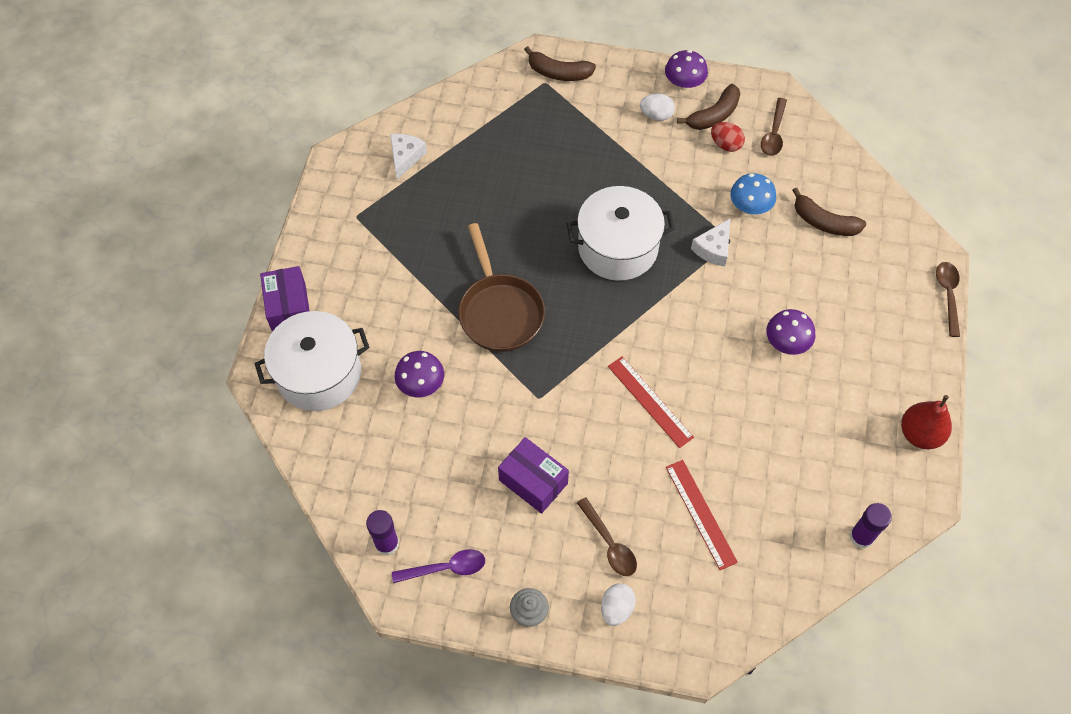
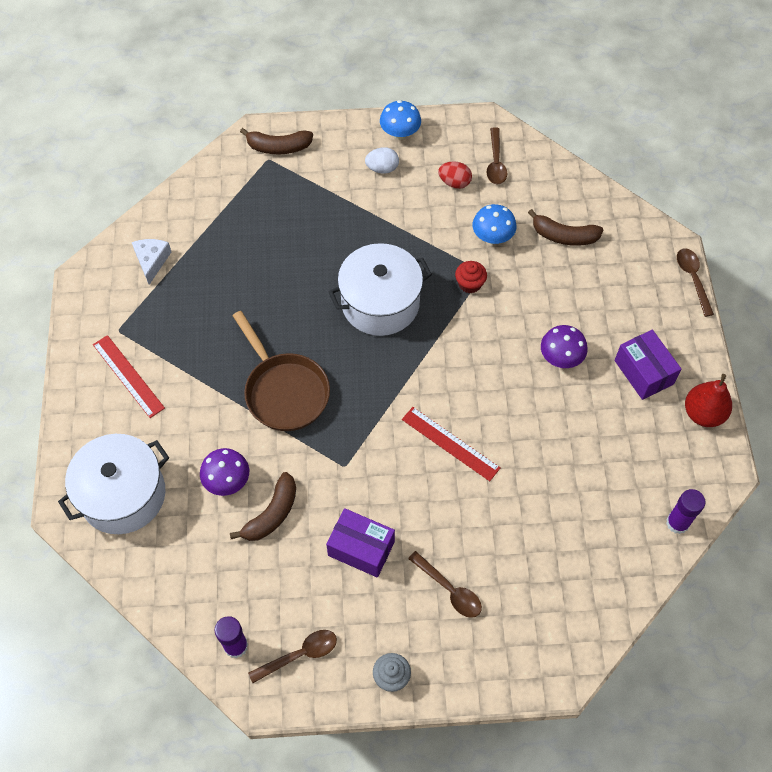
camera: 15 degrees left, 0 degrees up
(289, 308) = (75, 437): purple box -> purple box (643, 372)
(445, 568) = (299, 655): purple spoon -> brown spoon
(616, 608) = (473, 650): white egg -> none
(684, 84) = (400, 133): purple mushroom -> blue mushroom
(700, 514) = (526, 539): red ruler -> red ruler (128, 376)
(713, 248) = (470, 284): white cheese -> red cupcake
(714, 115) = (436, 157): brown banana -> brown banana (272, 514)

